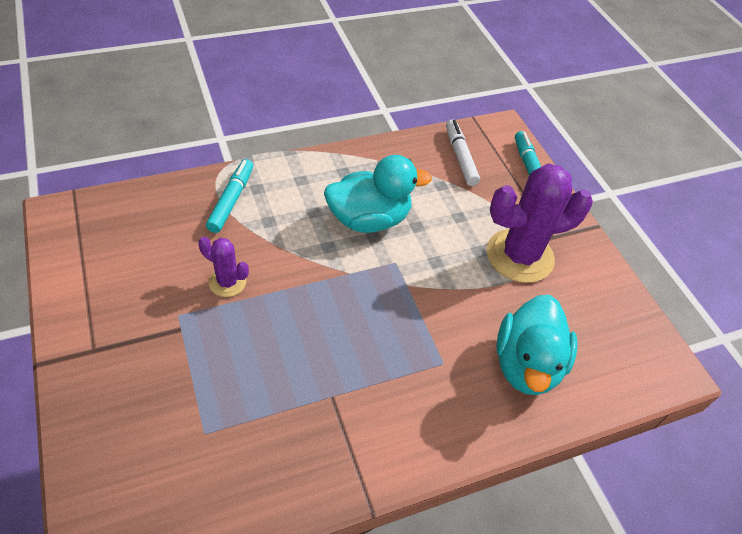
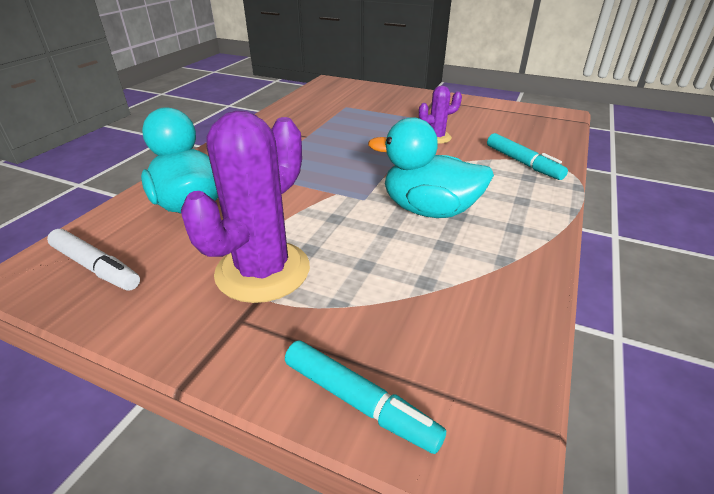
camera: 140 degrees right, 15 degrees down
(369, 219) = (429, 210): turquoise duck -> turquoise duck turned 75 degrees clockwise
(460, 157) = (460, 335): white marker -> white marker (96, 267)

